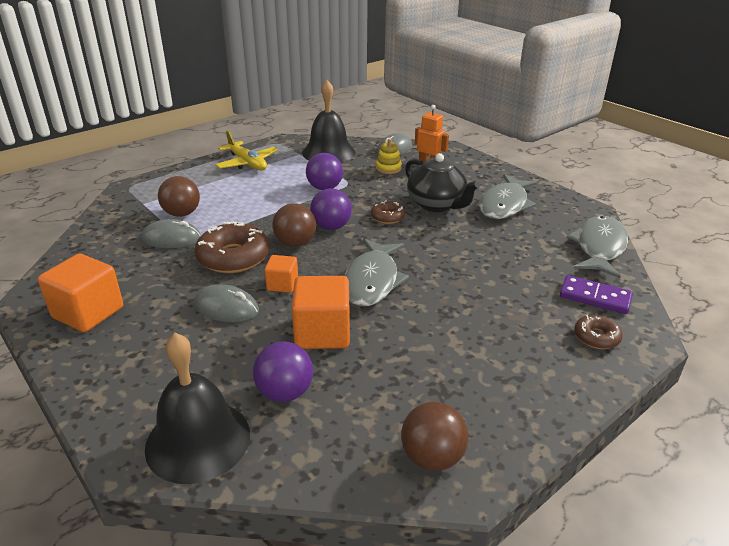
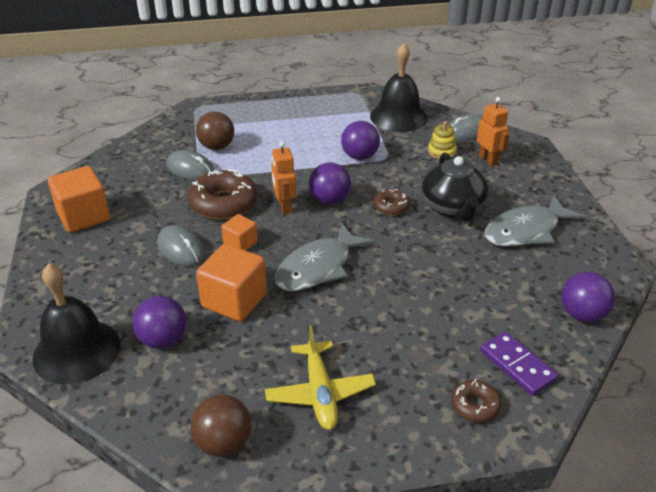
camera: 30 degrees right, 5 degrees up
(247, 163) = (312, 109): yellow plane -> yellow plane (320, 393)
(295, 243) = (284, 207): brown ball -> orange robot
(599, 247) = (582, 315): grey fish -> purple ball

